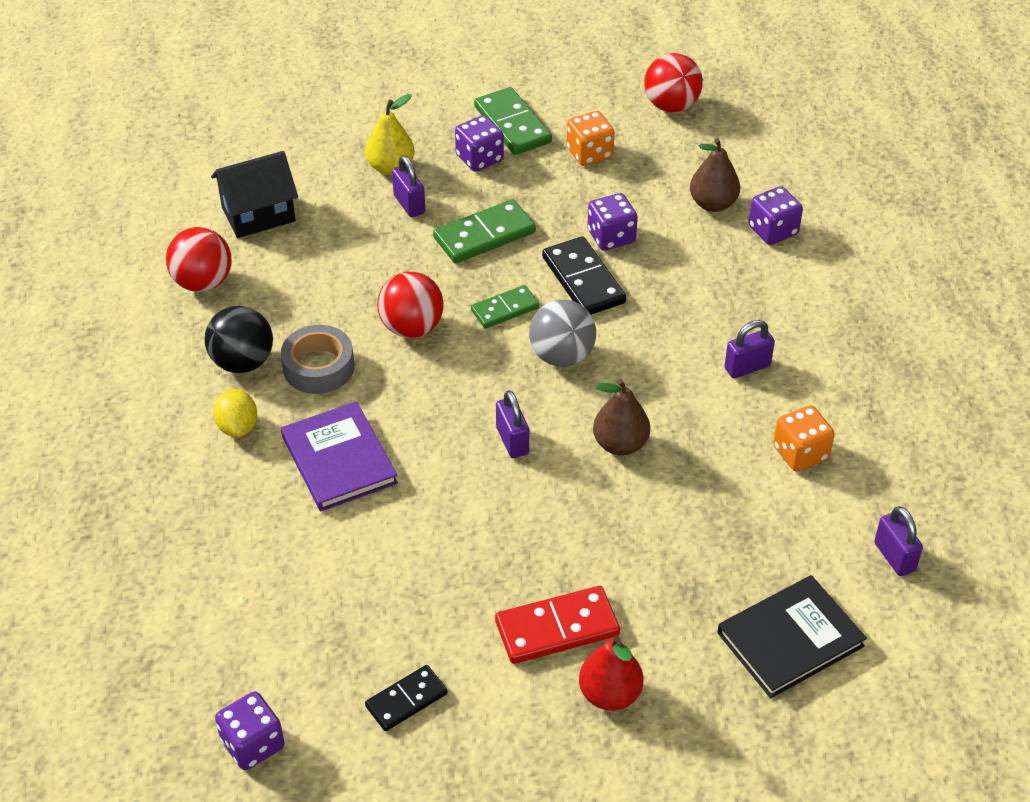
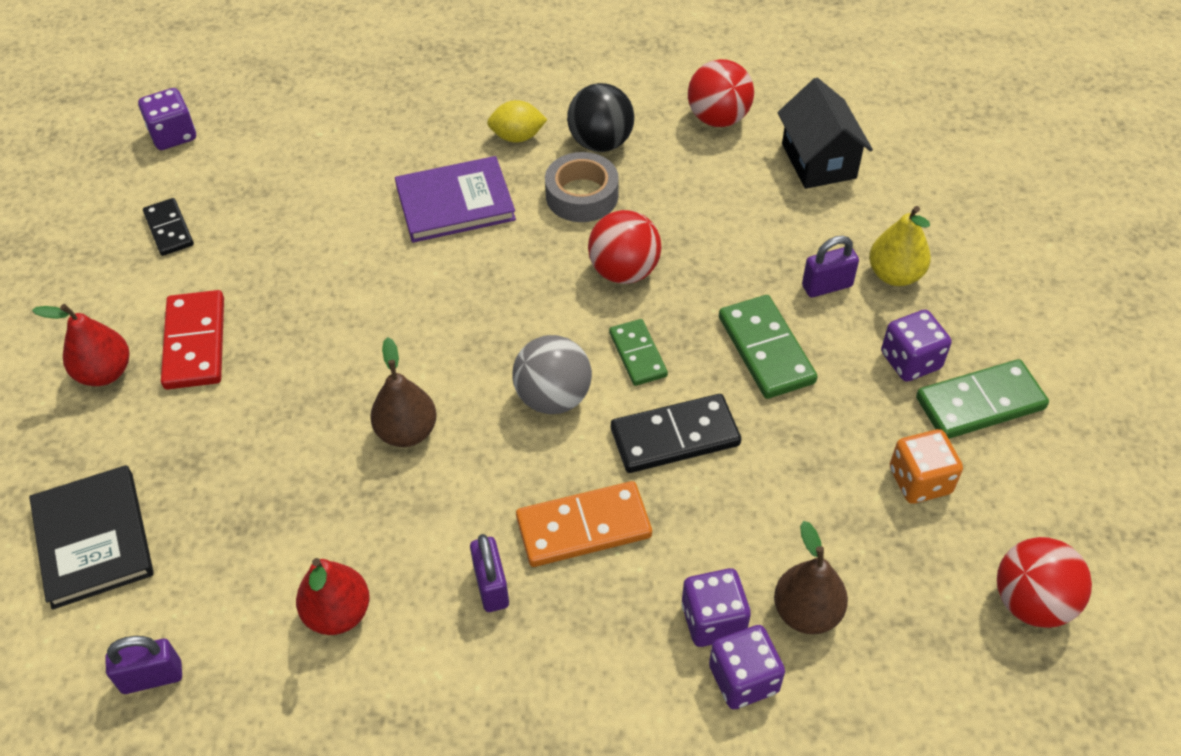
camera: 100 degrees right, 5 degrees up
(512, 441) = (440, 337): purple padlock -> none
(611, 237) = (750, 479): purple dice -> purple dice (713, 620)
(680, 322) = (583, 527): none -> orange domino
(800, 453) = (338, 613): orange dice -> red pear

